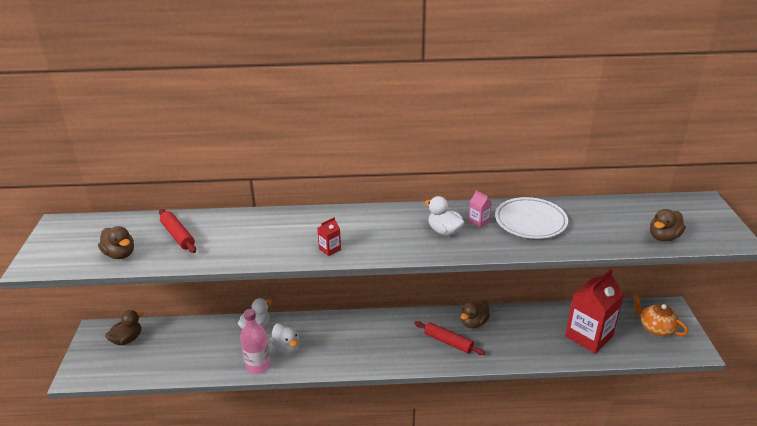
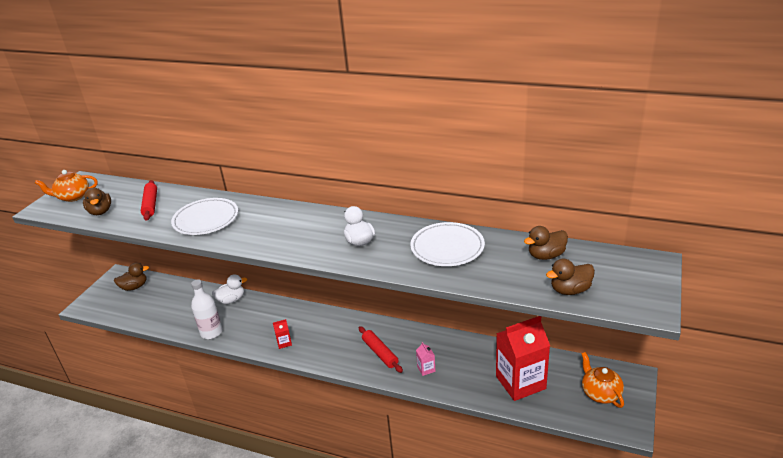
camera: 25 degrees right, 0 degrees up
(65, 244) = (73, 197): none -> orange teapot
(258, 366) = (211, 332): pink bottle -> white bottle
(261, 240) = (206, 219): none -> white plate
(286, 348) = (243, 323): white duck -> none
(330, 249) = (251, 238): red carton -> red carton (284, 343)
(473, 323) = (416, 341): brown duck -> brown duck (546, 255)
(479, 222) = (398, 239): pink carton -> pink carton (426, 369)

